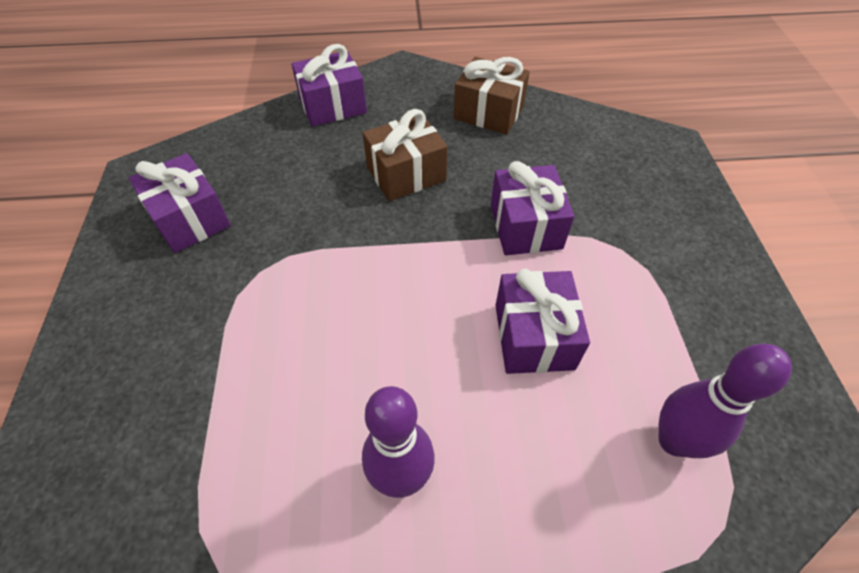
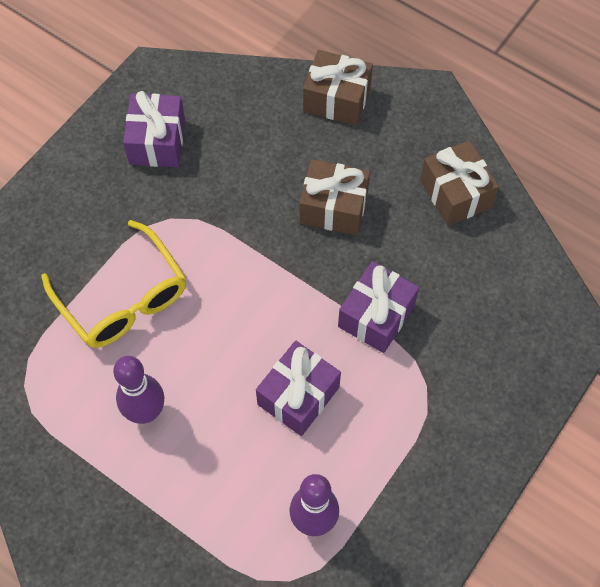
camera: 40 degrees right, 10 degrees up
(271, 376) = (123, 298): none -> yellow glasses
(332, 105) = (336, 99): purple gift -> brown gift

